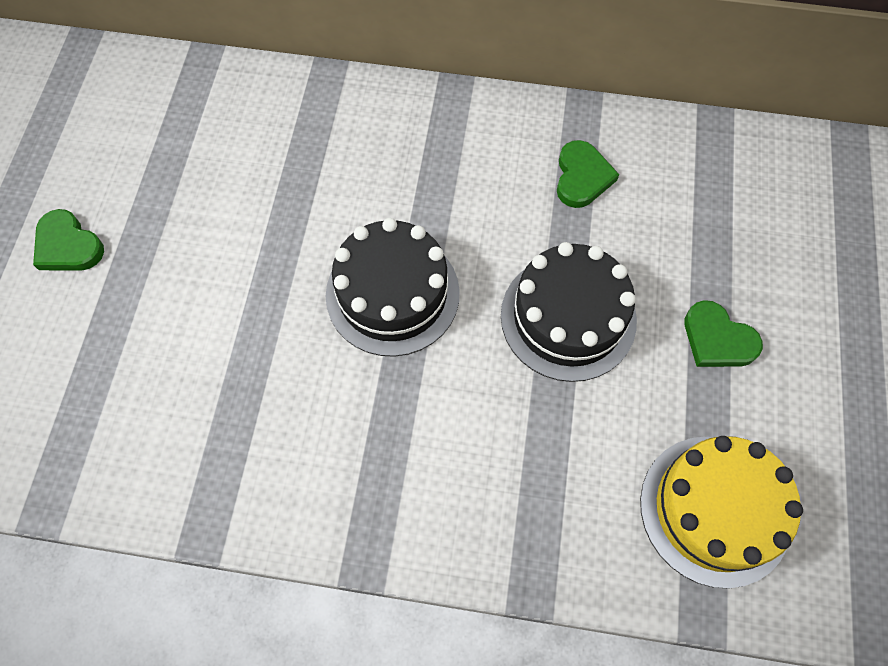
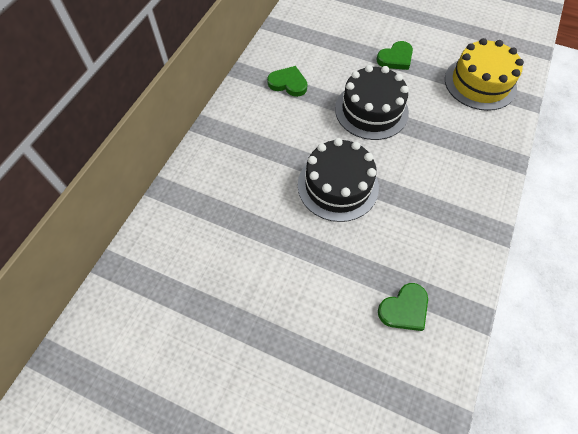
camera: 75 degrees left, 5 degrees down
(68, 246) = (244, 385): green heart -> green heart (404, 309)

